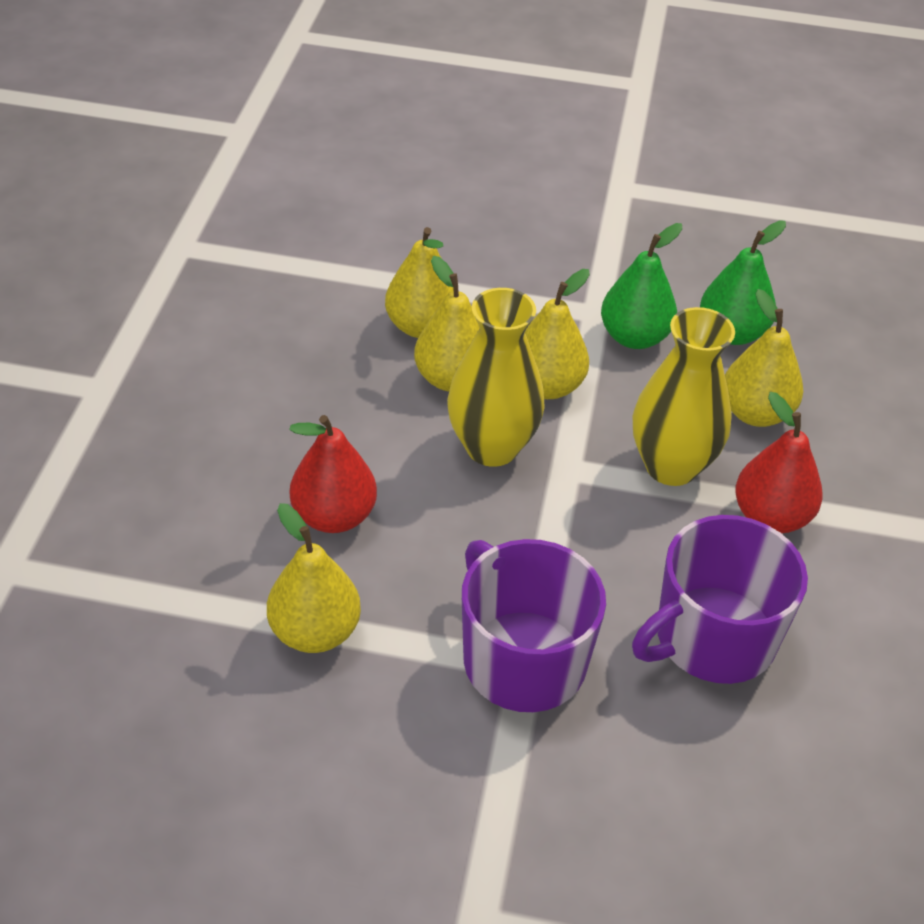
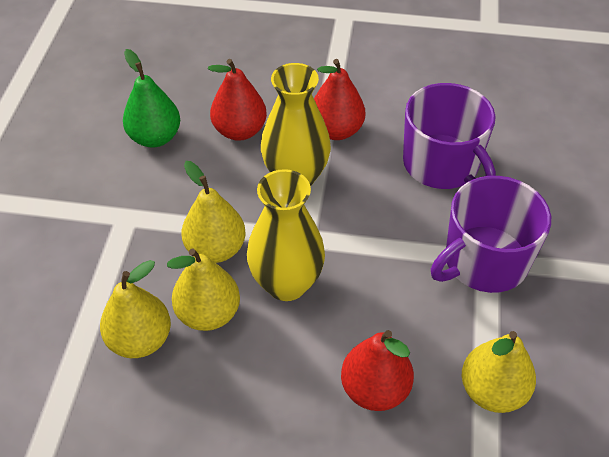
camera: 90 degrees left, 5 degrees up
(634, 337) = (158, 193): green pear -> none
(755, 413) = (239, 131): yellow pear -> red pear

